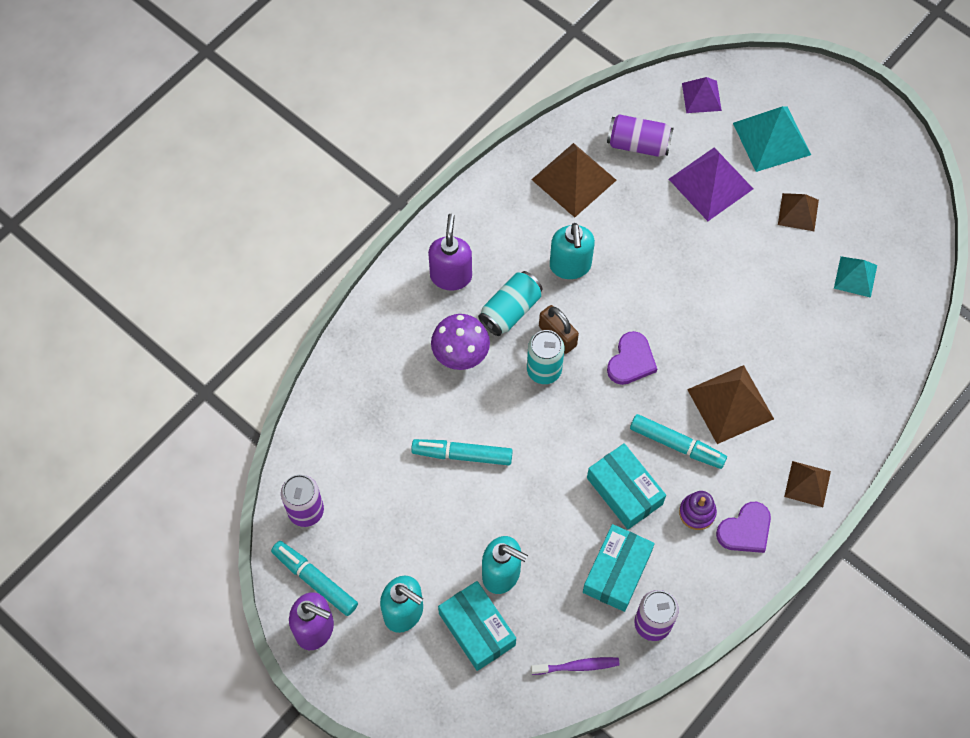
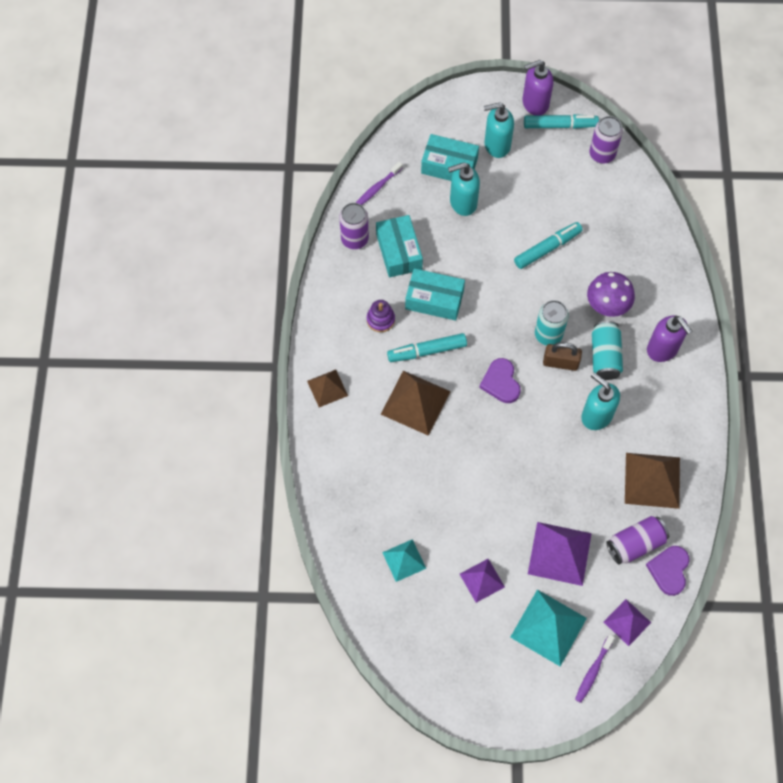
camera: 140 degrees right, 0 degrees up
(745, 530) = (343, 331): purple heart -> purple heart (669, 570)
(762, 84) = (593, 671): none -> purple toothbrush
(798, 212) = (482, 580): brown pyramid -> purple pyramid

